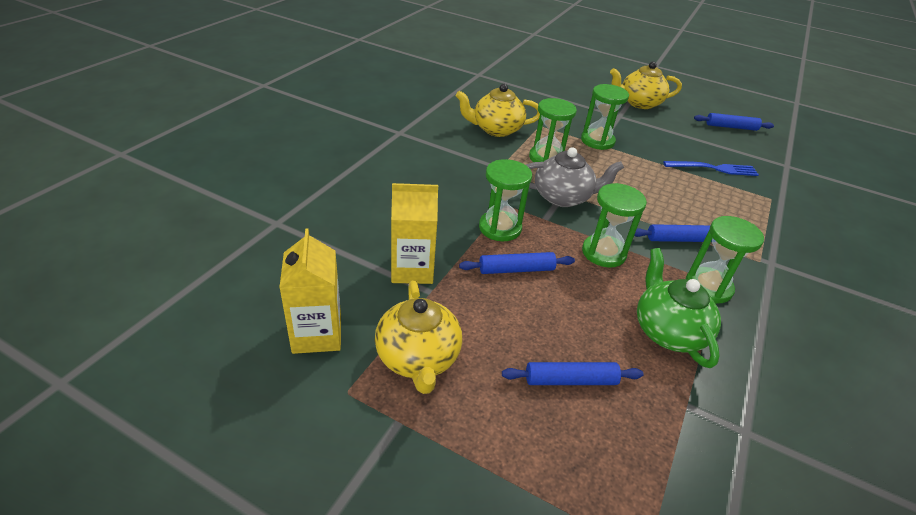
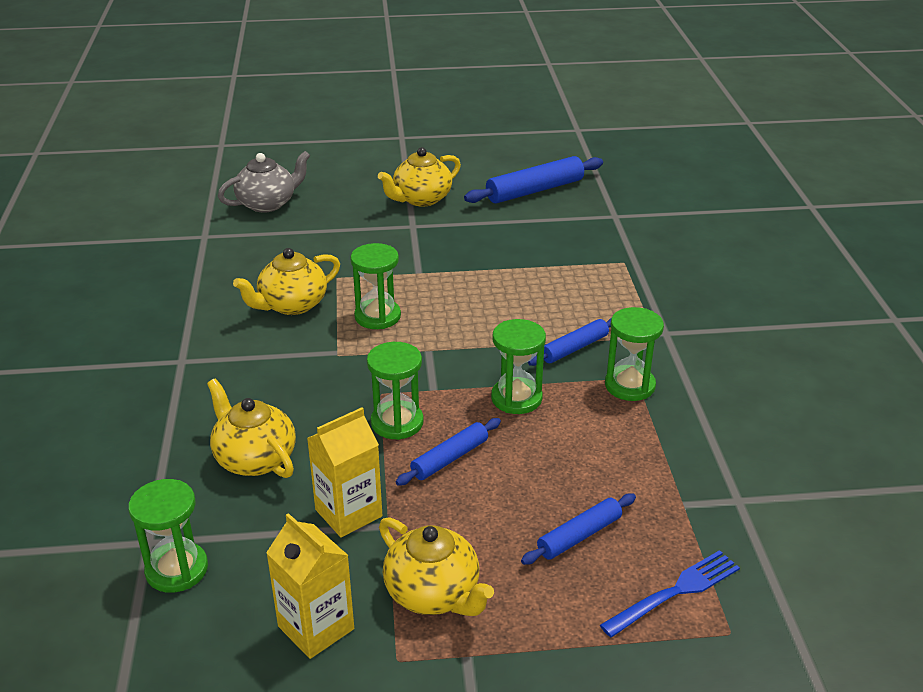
camera: 30 degrees left, 5 degrees down
(386, 206) = (255, 459): none -> yellow teapot
(563, 197) = (431, 356): grey teapot -> grey teapot (267, 204)
(597, 141) = (414, 270): green hourglass -> green hourglass (177, 569)
(668, 331) = (625, 447): green teapot -> none
(714, 168) = (552, 251): blue fork -> blue fork (676, 591)
(731, 127) = (535, 190): blue rolling pin -> blue rolling pin, size x1.66

